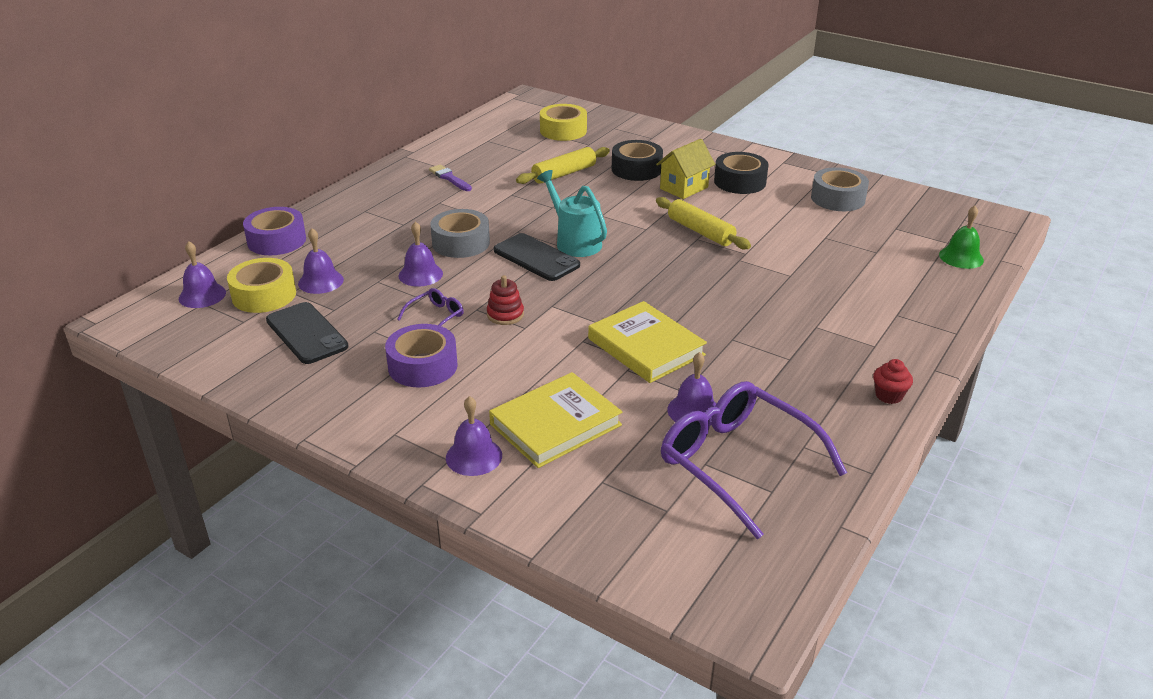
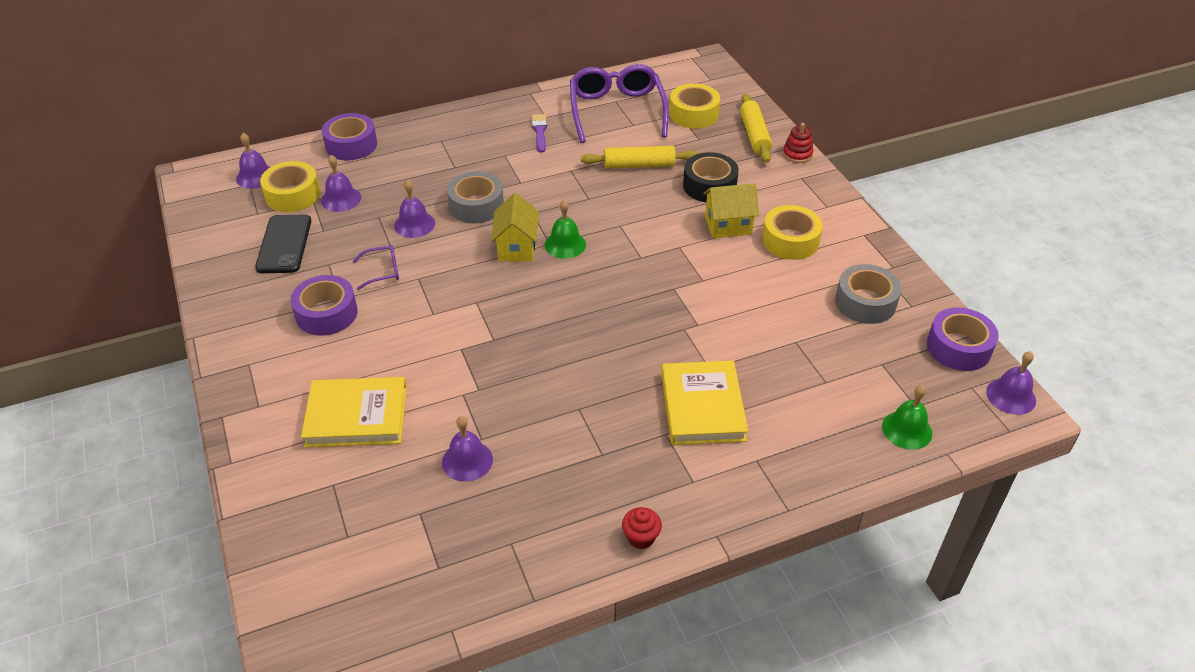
camera: 35 degrees right, 10 degrees up
(474, 456) = (276, 412): purple bell -> purple bell (1011, 396)
(505, 315) = (432, 294): red stacking toy -> red stacking toy (797, 154)
(536, 258) = (516, 248): black phone -> yellow house
(574, 242) = (565, 244): turquoise watering can -> green bell
(645, 347) = (501, 380): yellow book -> yellow book (702, 407)
(700, 231) = (685, 282): yellow rolling pin -> yellow rolling pin (754, 135)
(737, 463) = (443, 527): purple glasses -> purple glasses (617, 111)
(740, 182) = (790, 241): black tape -> yellow tape
(927, 201) = (958, 347): none -> purple tape

